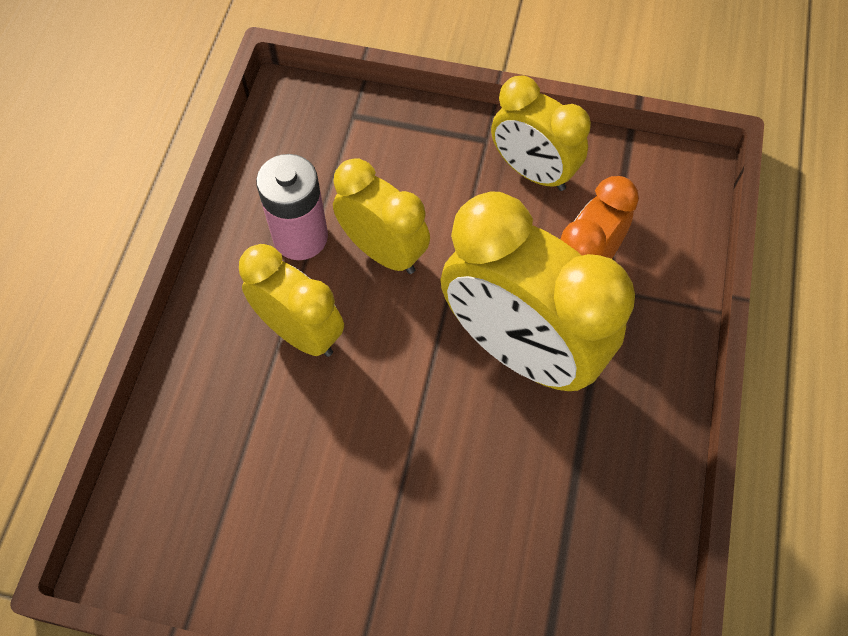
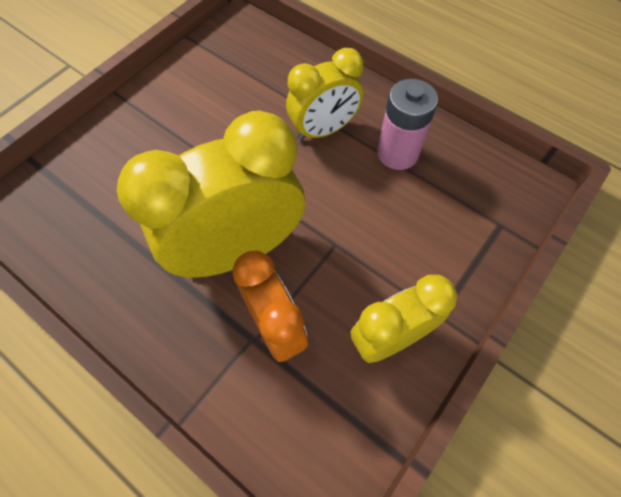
camera: 115 degrees right, 0 degrees up
(383, 251) = (362, 197): yellow clock -> none

